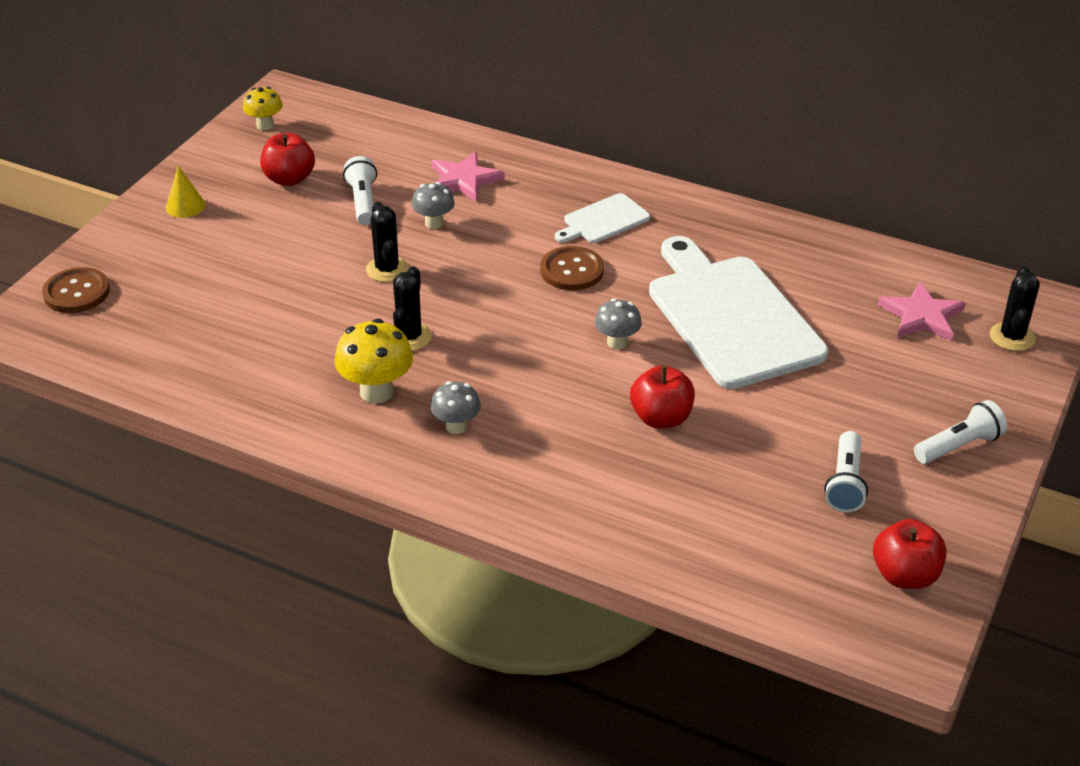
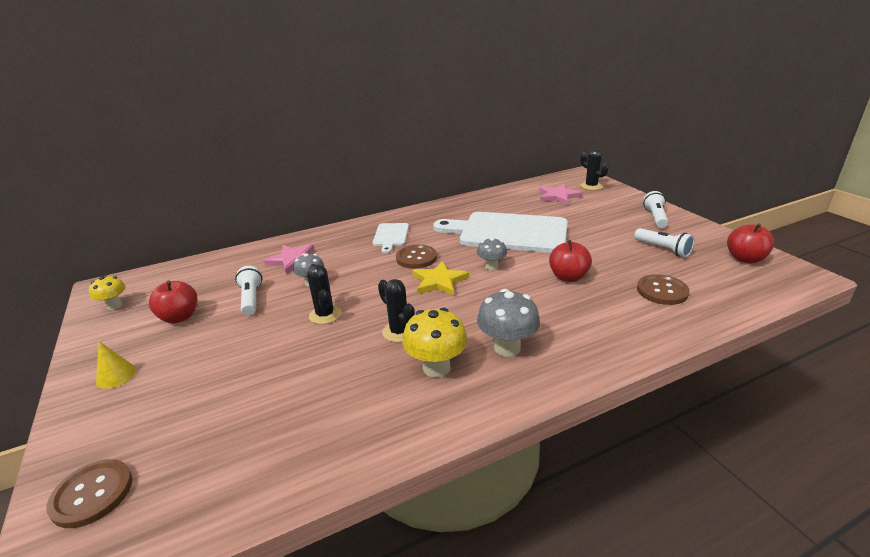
camera: 50 degrees left, 10 degrees down
(363, 202) = (251, 299): white flashlight -> white flashlight turned 45 degrees clockwise
(387, 269) = (325, 315): black cactus -> black cactus turned 45 degrees clockwise
(456, 426) = (507, 348): grey mushroom -> grey mushroom, size x1.60
(537, 316) = (439, 281): none -> yellow star
(711, 513) = (662, 291): none -> brown button

